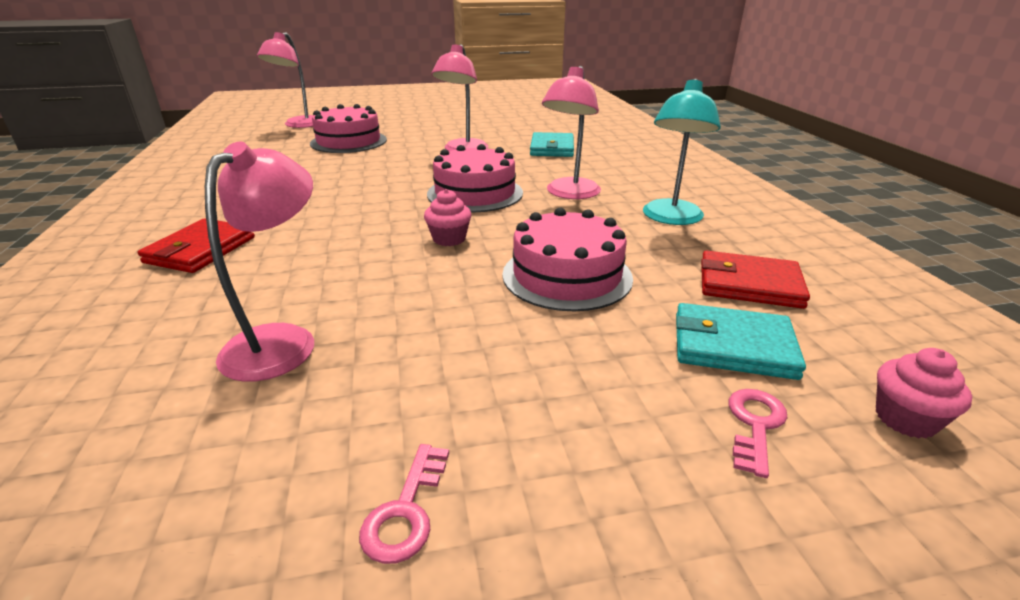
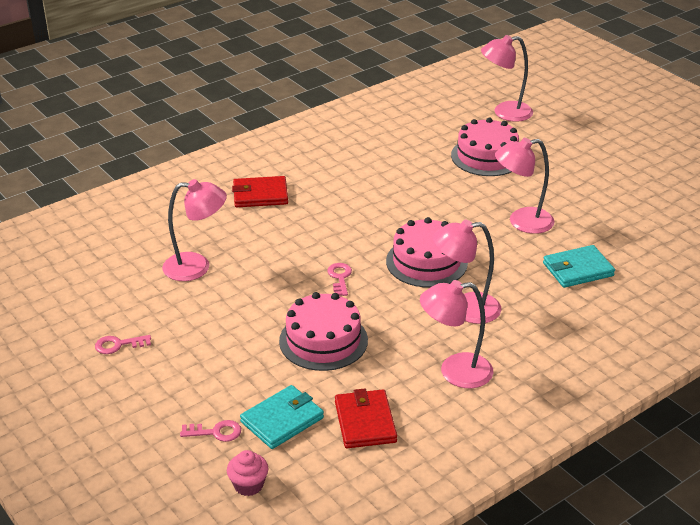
camera: 65 degrees right, 5 degrees up
(449, 239) = (340, 277): pink cupcake -> pink key
(671, 218) = (455, 371): turquoise lamp -> pink lamp
(732, 346) = (282, 420): turquoise wallet -> turquoise wallet turned 60 degrees clockwise

